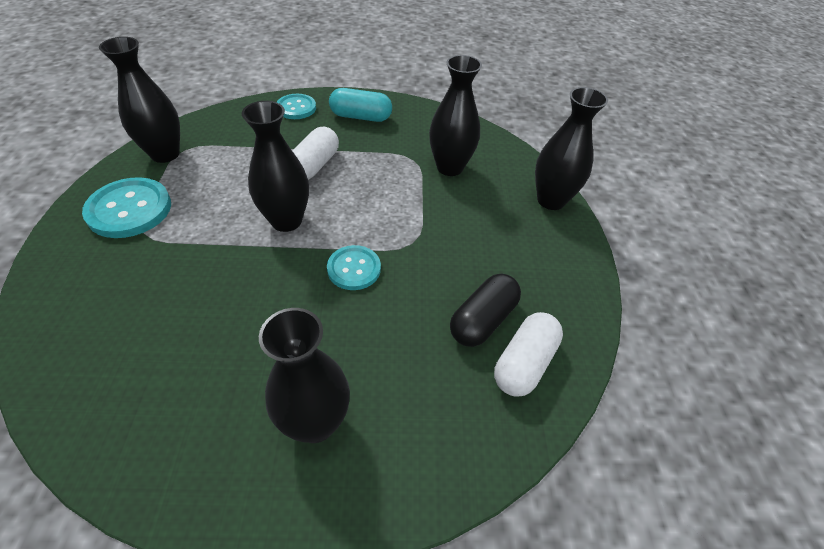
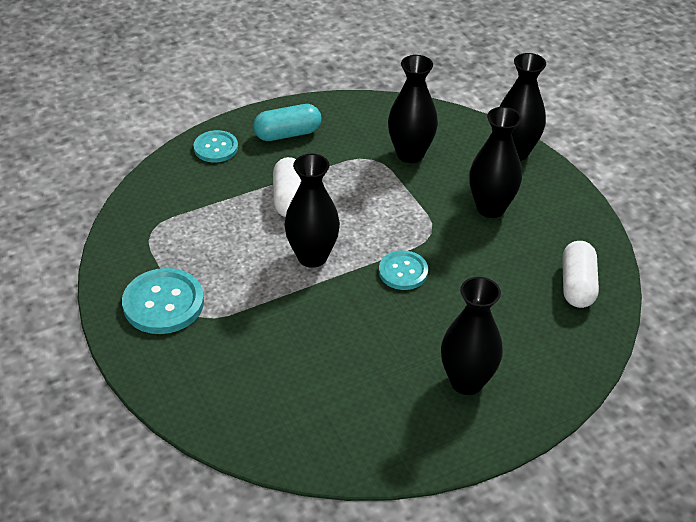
camera: 25 degrees left, 5 degrees down
(165, 154) = (137, 242): black vase -> black vase (490, 208)
(482, 320) = (528, 268): black capsule -> none

